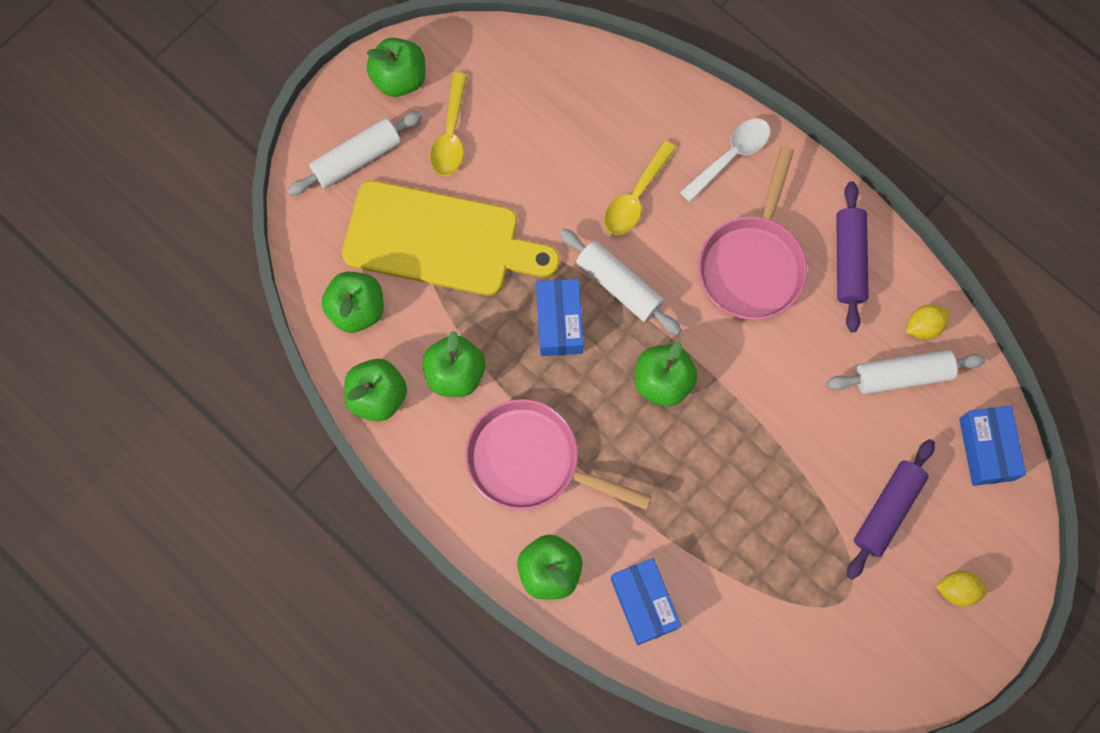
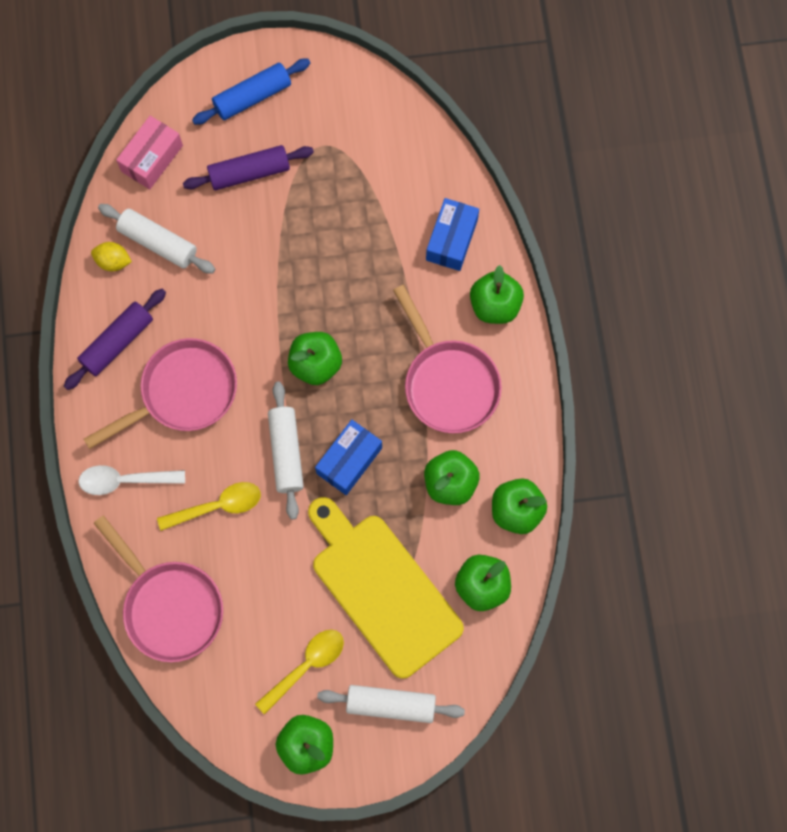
camera: 140 degrees left, 0 degrees up
(601, 92) = (169, 606): none -> pink pan
(957, 590) = (252, 97): yellow lemon -> blue rolling pin
(986, 449) = (152, 158): blue box -> pink box

